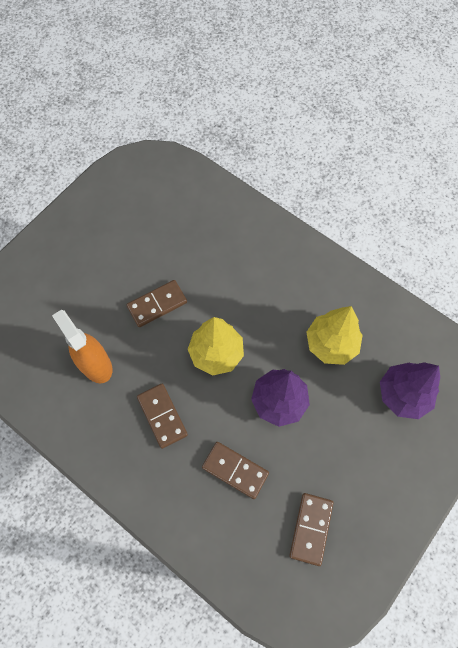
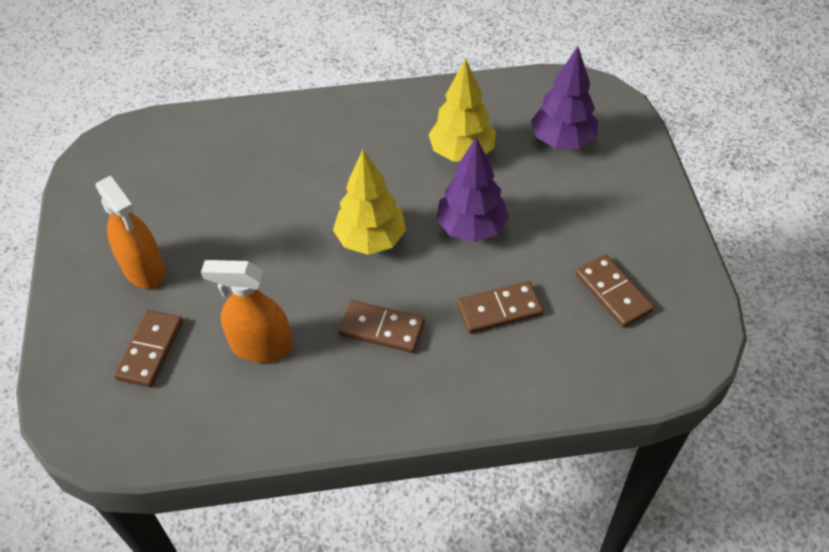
camera: 45 degrees left, 15 degrees down
(89, 259) = (144, 269): none -> orange spray bottle
(157, 304) = (264, 249): brown domino -> brown domino (150, 350)

